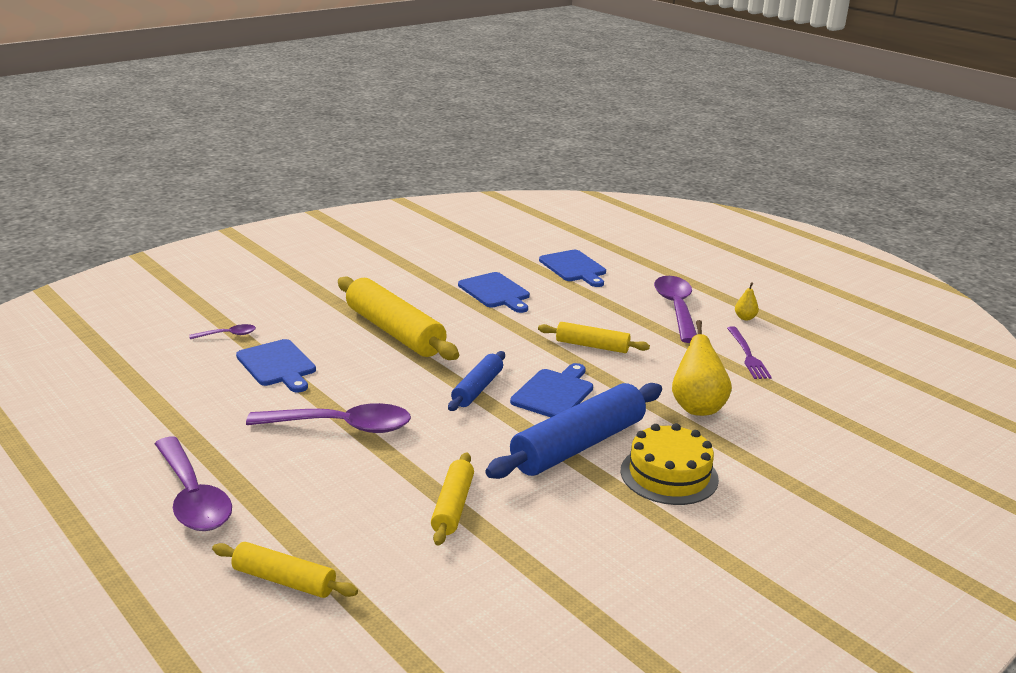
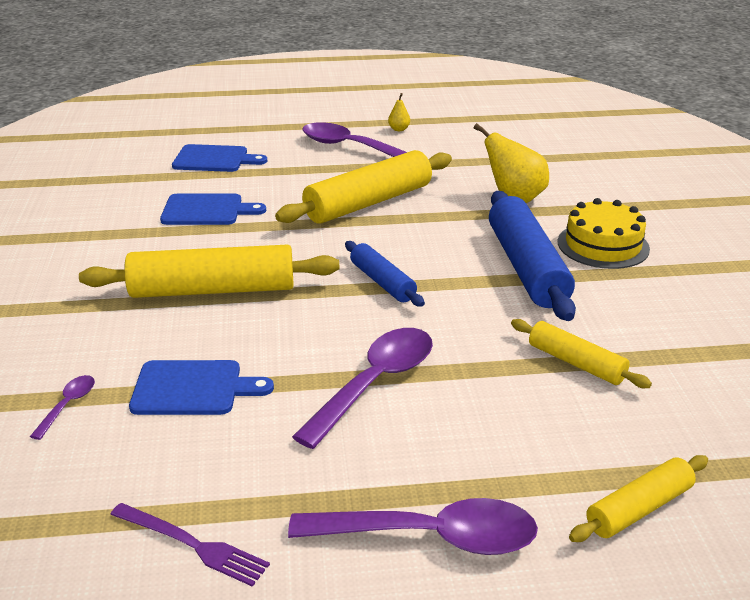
camera: 55 degrees left, 5 degrees up
(554, 393) = (429, 248): blue cutting board -> none
(592, 346) = (368, 203): yellow rolling pin -> yellow rolling pin, size x1.81
(747, 355) = (457, 150): purple fork -> purple fork (192, 545)

